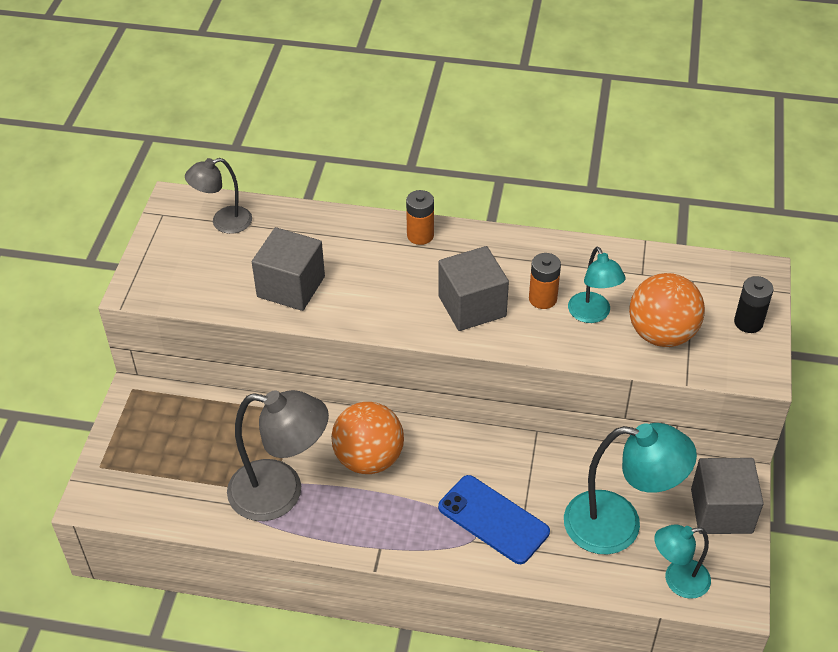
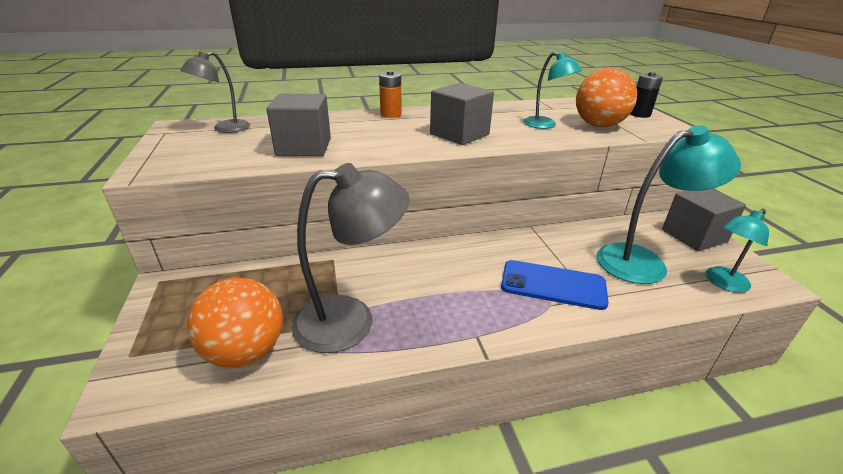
camera: 25 degrees left, 15 degrees down
(369, 458) = (417, 273): orange ball -> orange ball (245, 351)
(542, 299) = (504, 124): orange battery -> none

